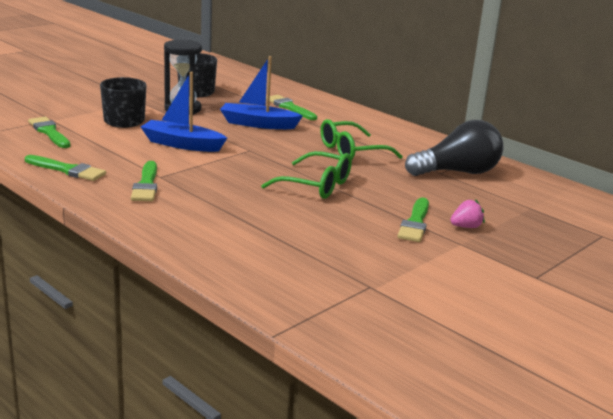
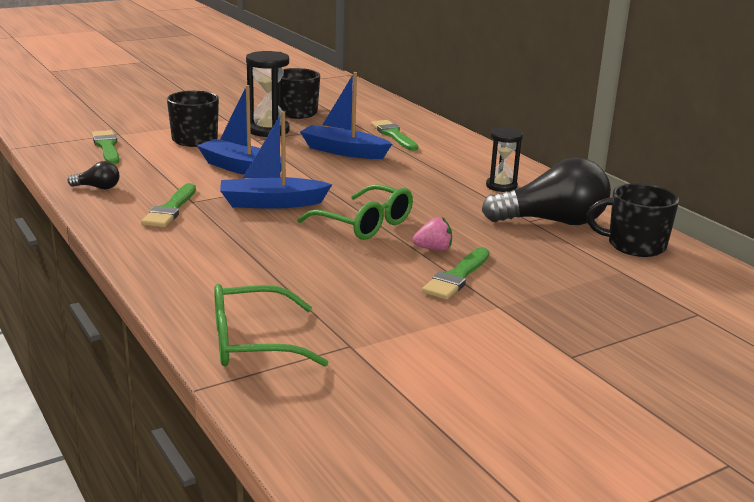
camera: 15 degrees right, 0 degrees up
(67, 170) = (98, 187): green brush -> black light bulb
(229, 173) = (272, 203): none -> blue boat
(352, 151) = (435, 188): green glasses -> green glasses (253, 342)
(401, 146) = (501, 186): none -> black hourglass
(466, 227) = (519, 287): pink strawberry -> pink strawberry (433, 249)
(528, 187) = (634, 245): none -> black mug

